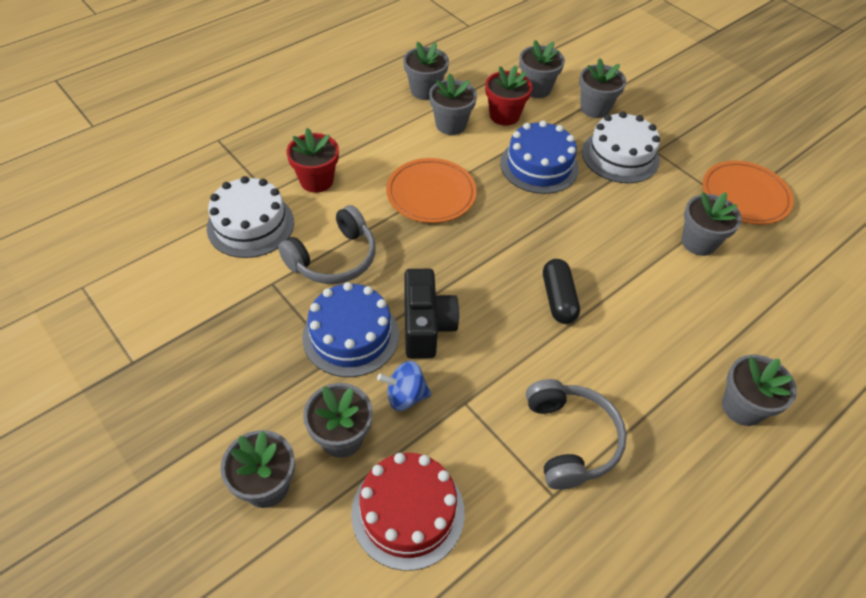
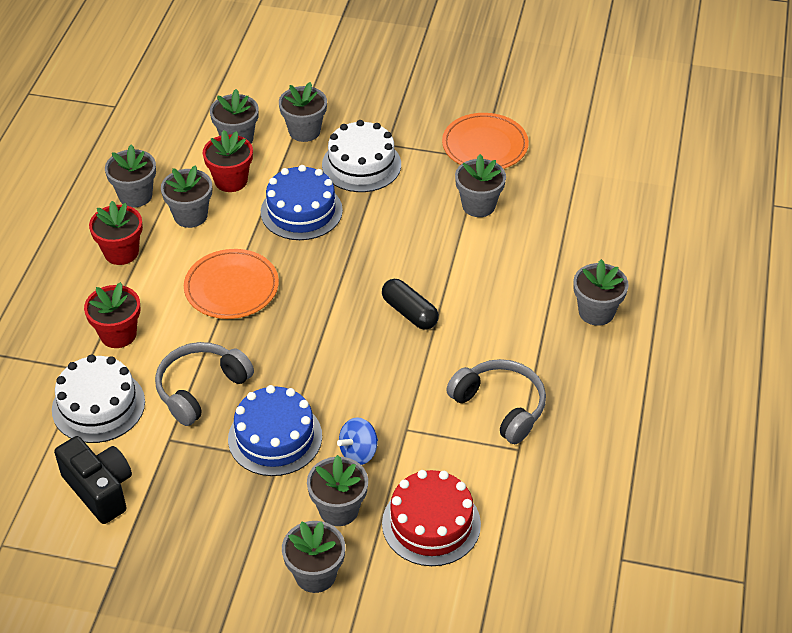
camera: 35 degrees left, 5 degrees down
(333, 258) = (201, 389): grey headphones -> grey headphones turned 150 degrees counterclockwise
(377, 124) = (121, 252): none -> red flower pot
(426, 326) = (327, 394): black camera -> black camera (100, 489)

